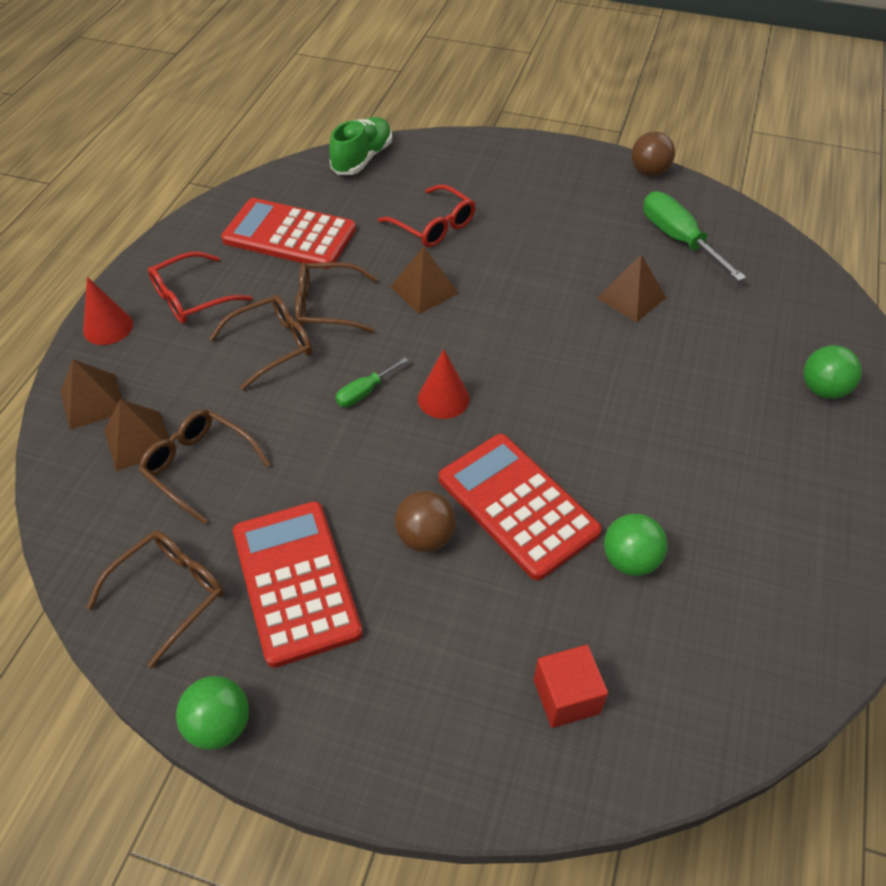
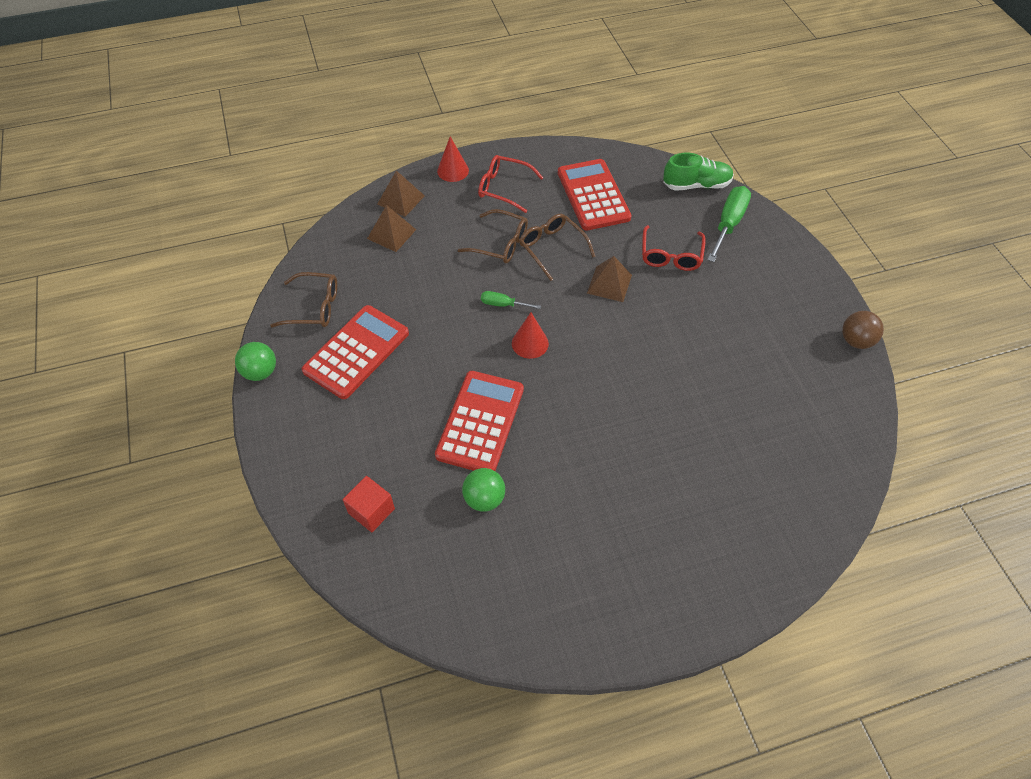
camera: 55 degrees right, 5 degrees up
(199, 467) = (395, 268): brown glasses -> none
(425, 537) = (425, 391): brown ball -> none
(631, 298) = (708, 394): brown pyramid -> none
(678, 239) = (797, 394): green screwdriver -> green screwdriver (728, 224)
(823, 389) = (724, 550): green ball -> none

